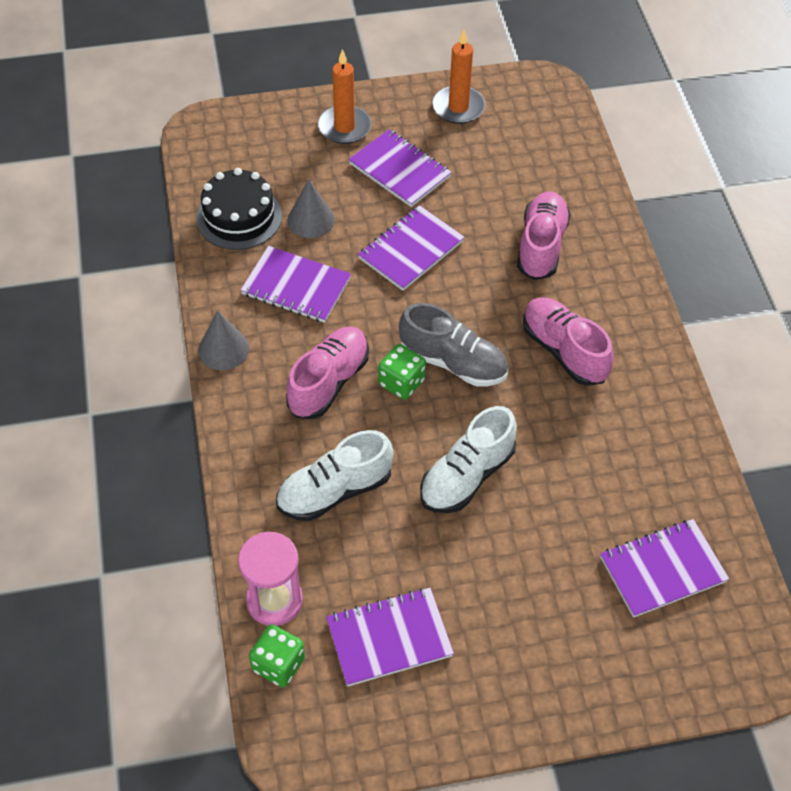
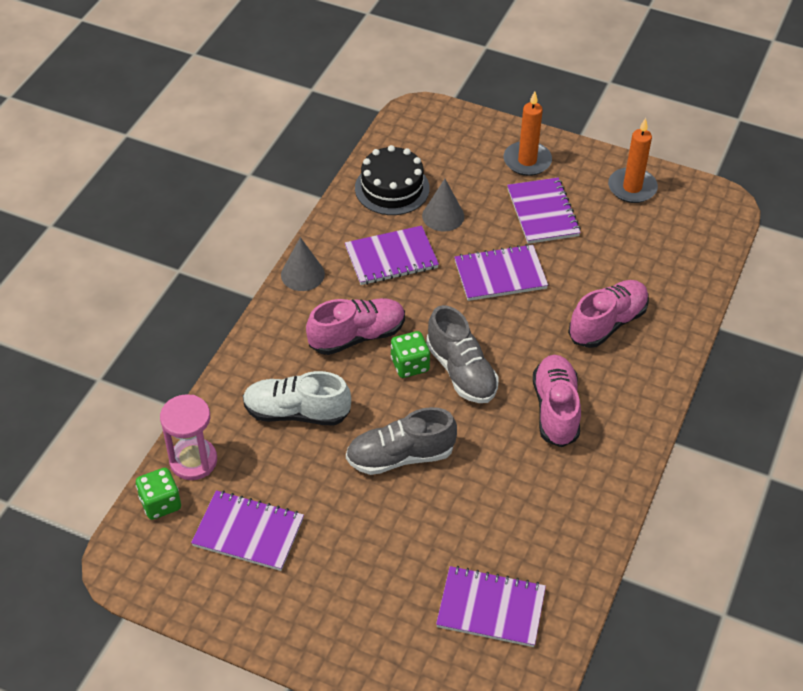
camera: 35 degrees right, 5 degrees down
(296, 286) = (391, 257): purple notebook -> purple notebook turned 75 degrees counterclockwise
(467, 476) = (400, 456): white shoe -> grey shoe

